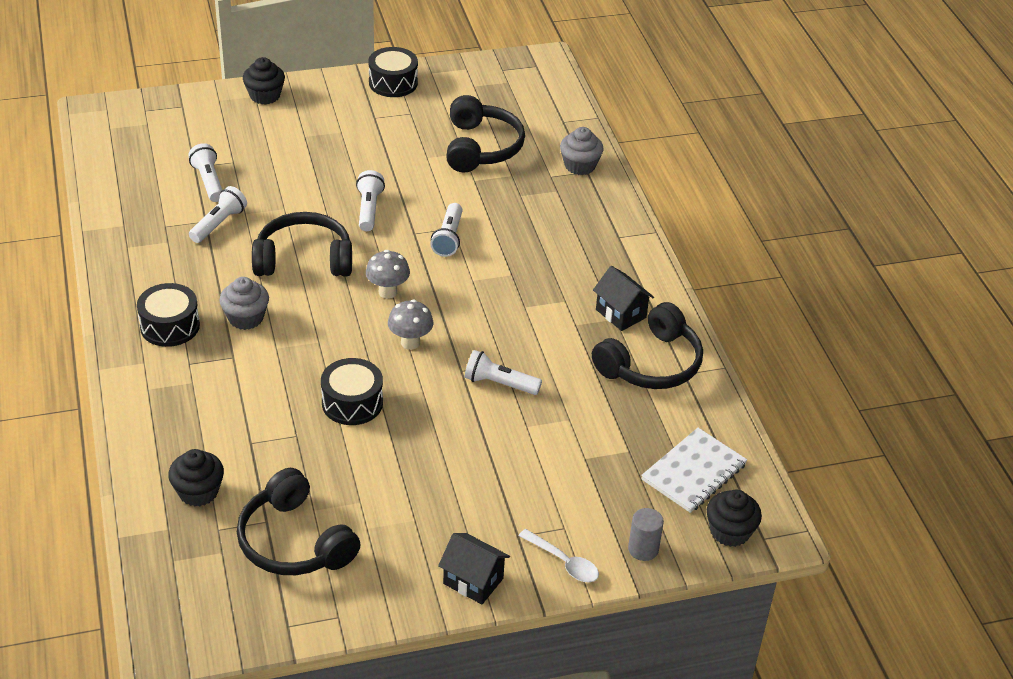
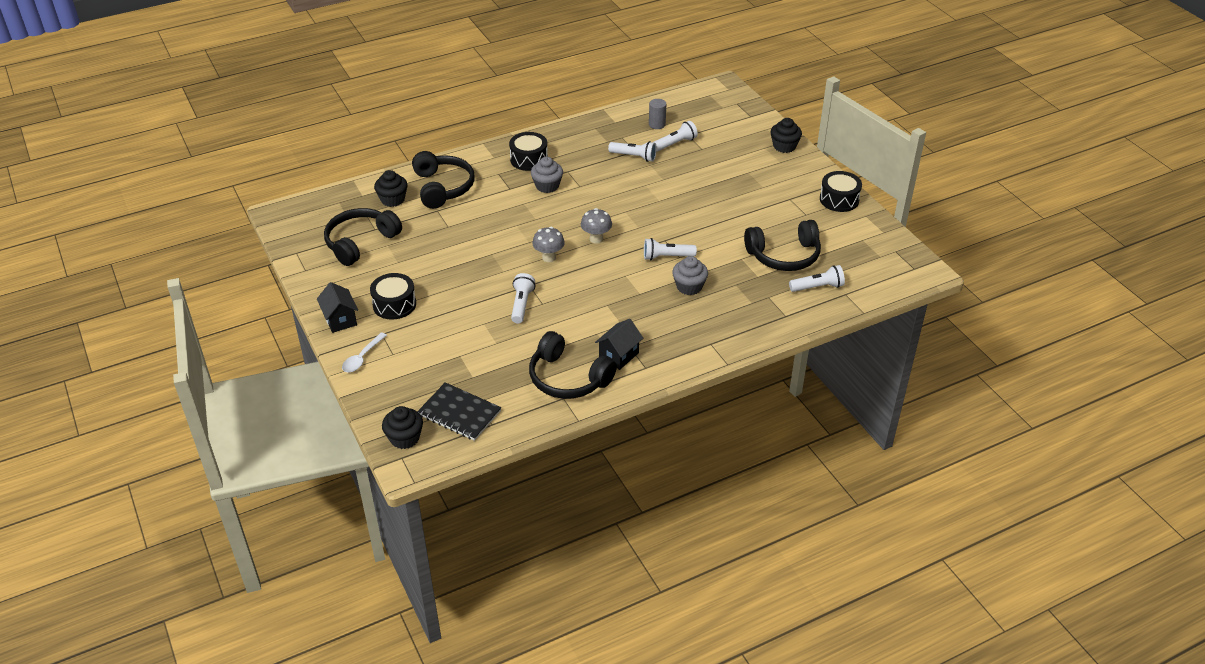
camera: 80 degrees right, 0 degrees up
(304, 259) = (614, 197): black headphones -> black headphones (442, 187)
(352, 403) = (483, 243): black drum -> black drum (394, 304)
(369, 209) = (681, 215): white flashlight -> white flashlight (817, 287)
(473, 581) = (340, 319): black house -> black house turned 45 degrees counterclockwise
(580, 165) = (791, 311): grey cupcake -> grey cupcake (689, 287)
(643, 549) = (380, 394): grey cylinder -> grey cylinder (657, 124)
(693, 472) = (459, 413): white notebook -> black notebook

